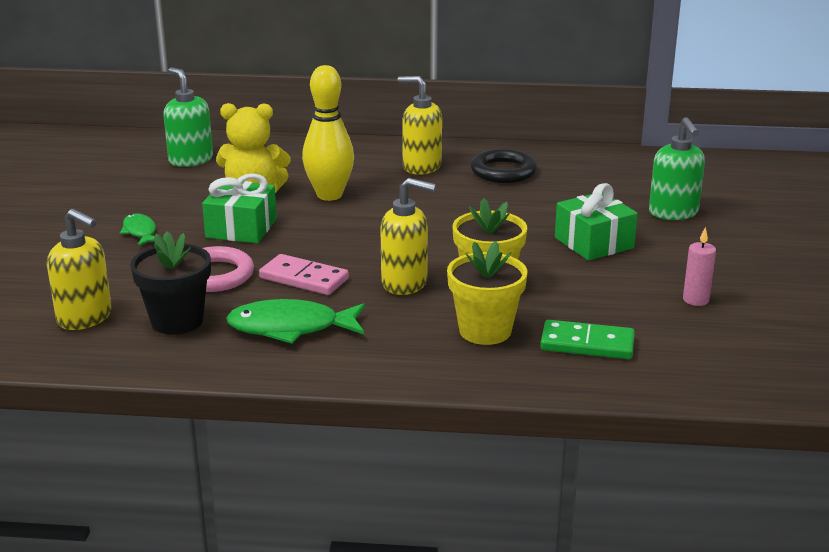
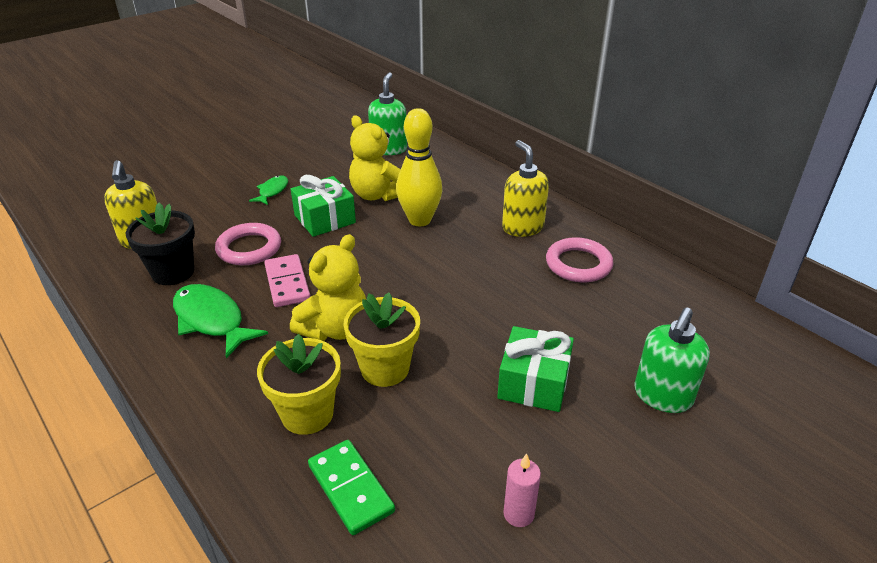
camera: 45 degrees right, 10 degrees up
(405, 283) = (335, 329): yellow soap dispenser -> yellow teddy bear
(503, 171) = (578, 264): black ring -> pink ring

